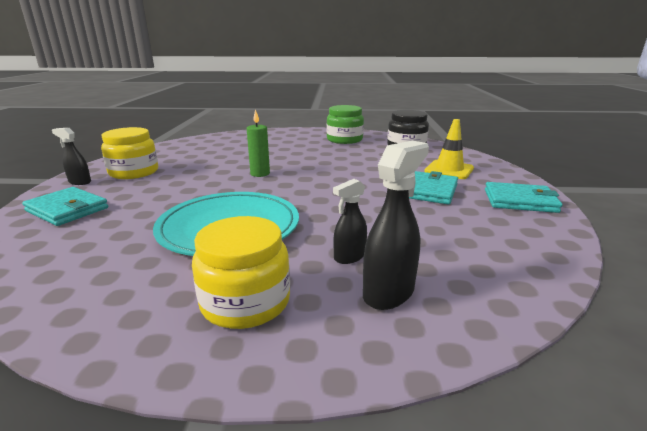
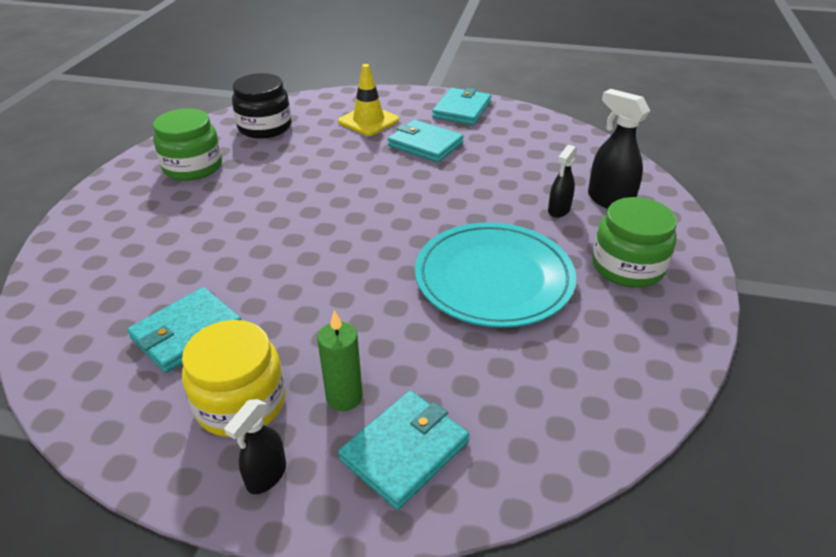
camera: 80 degrees left, 15 degrees up
(192, 157) = (187, 333): none -> turquoise wallet
(245, 302) = (627, 266): yellow jar -> green jar
(260, 174) = (319, 254): green candle -> green candle (344, 397)
(349, 257) = (558, 210): black spray bottle -> black spray bottle turned 60 degrees clockwise

